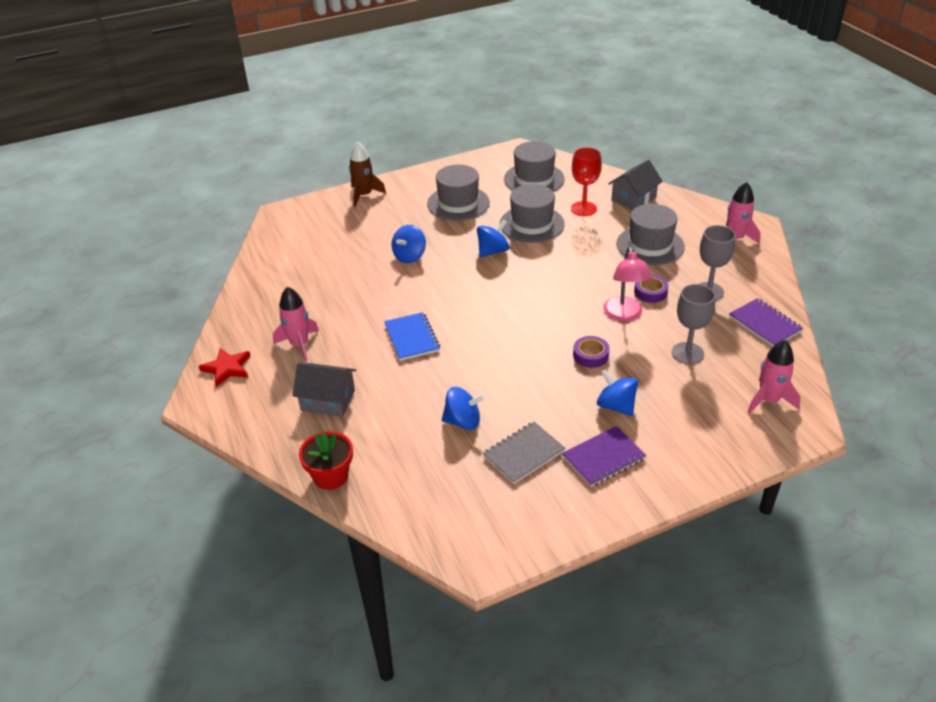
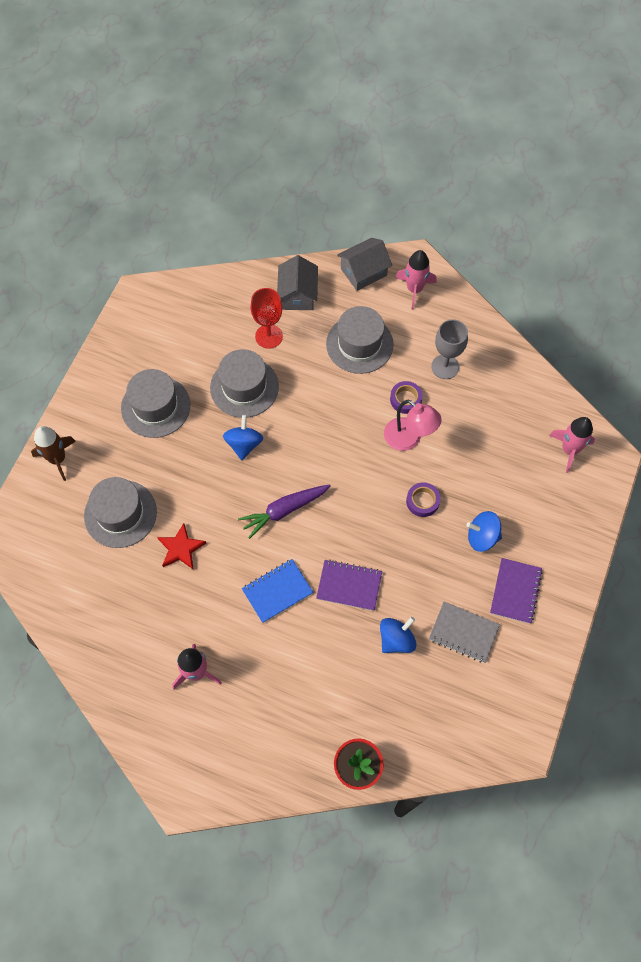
camera: 45 degrees left, 25 degrees up
(227, 368) = (165, 745): red star -> red star (181, 548)
(328, 400) = (280, 706): grey house -> grey house (363, 272)
(409, 256) = (181, 503): blue spinning top -> none
(412, 338) = (277, 591): blue notebook -> blue notebook turned 60 degrees counterclockwise
(475, 299) = (284, 510): none -> purple carrot
(523, 454) = (463, 633): grey notebook -> grey notebook turned 75 degrees counterclockwise
(534, 179) = (191, 326): grey hat -> grey hat (120, 514)
(687, 353) = (484, 445): grey goblet -> none
(764, 324) = (509, 373): purple notebook -> purple notebook (349, 585)

